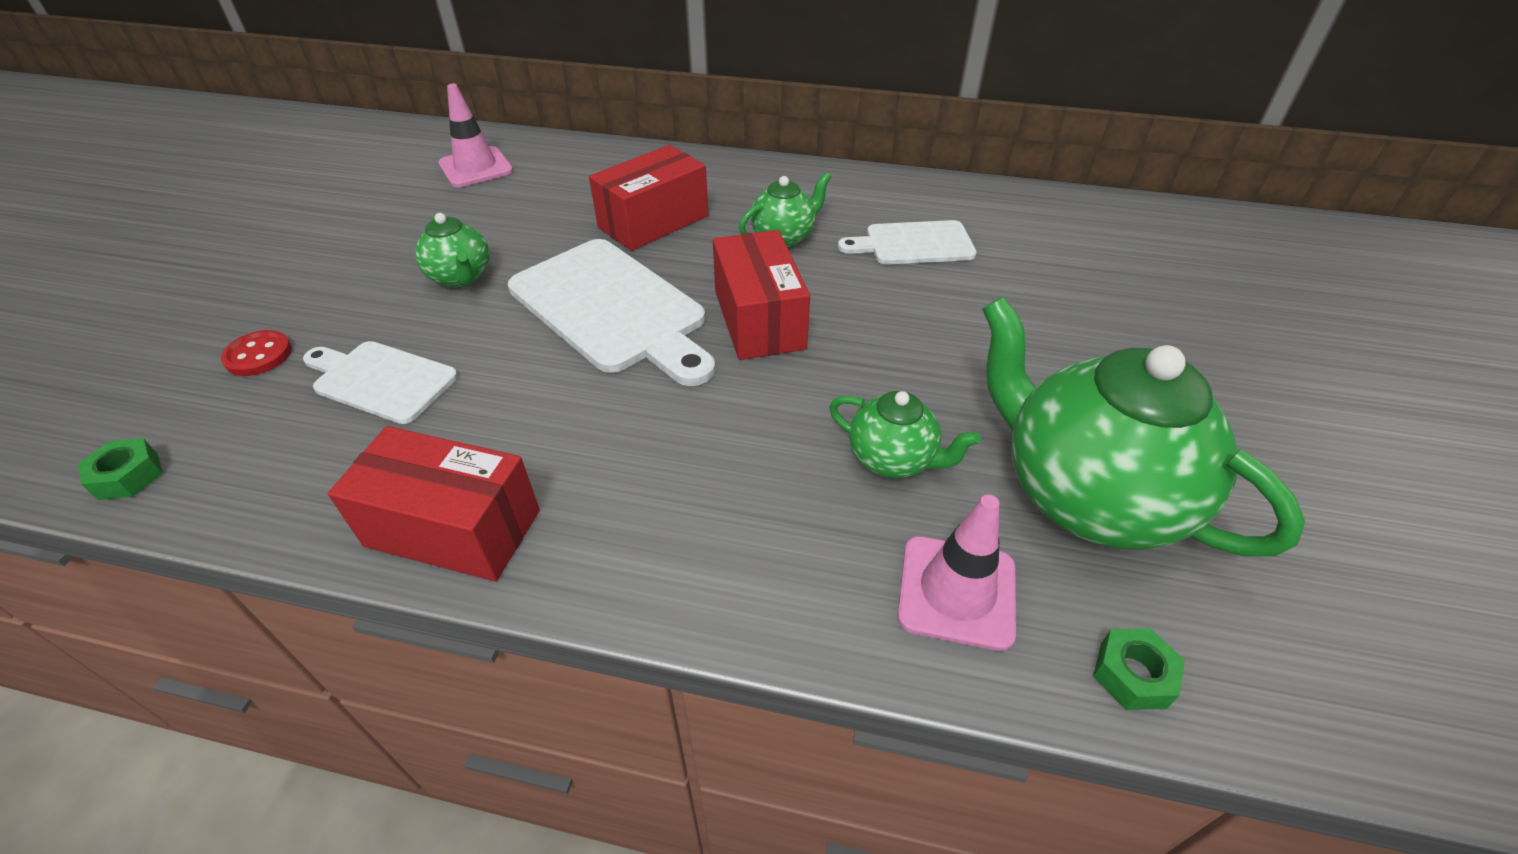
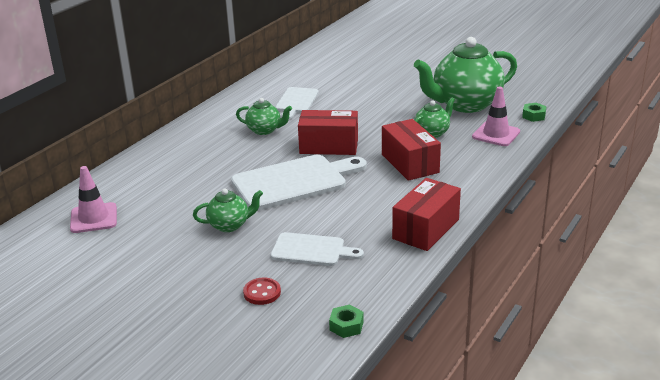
camera: 70 degrees left, 15 degrees down
(380, 380) = (312, 250): white cutting board -> white cutting board turned 120 degrees counterclockwise
(653, 221) = (219, 163): red box -> red box (410, 163)
(784, 237) = (265, 130): green teapot -> green teapot turned 120 degrees clockwise

